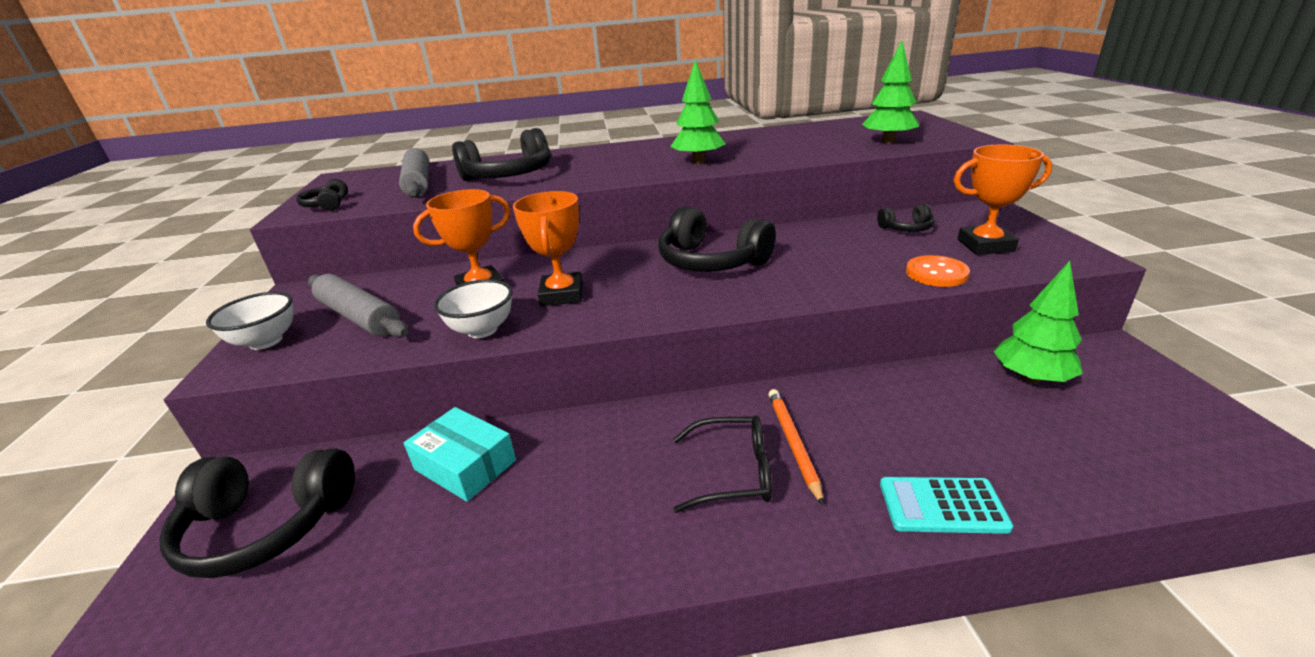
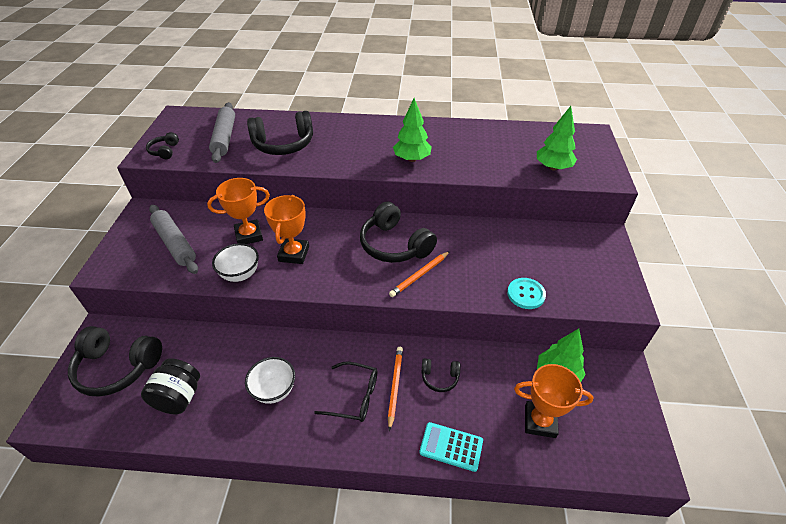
camera: 10 degrees right, 15 degrees up
(266, 341) = (122, 252): white bowl -> white bowl (274, 390)
(401, 546) = (179, 397): none -> black jar
(465, 465) = (219, 354): turquoise box -> none
(768, 282) = (419, 275): none -> orange pencil
(906, 228) = (536, 243): black headphones -> black headphones (440, 378)
(936, 273) = (526, 294): orange button -> turquoise button
(985, 245) = (575, 275): orange trophy -> orange trophy (540, 421)

